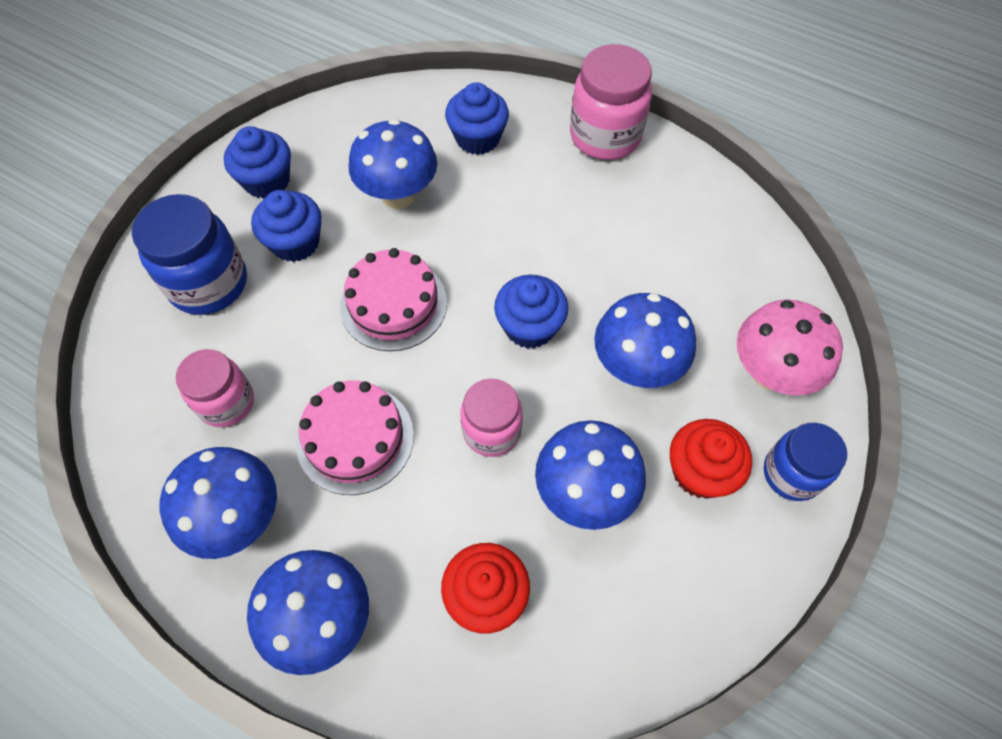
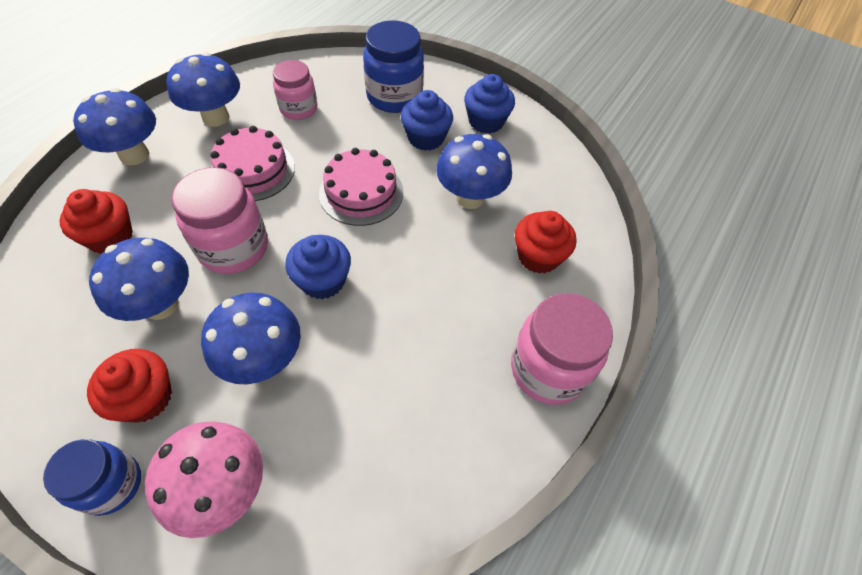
camera: 90 degrees right, 5 degrees down
(477, 138) = (538, 256): blue cupcake -> red cupcake
(492, 431) = (234, 248): pink jar -> pink jar, size x1.53

